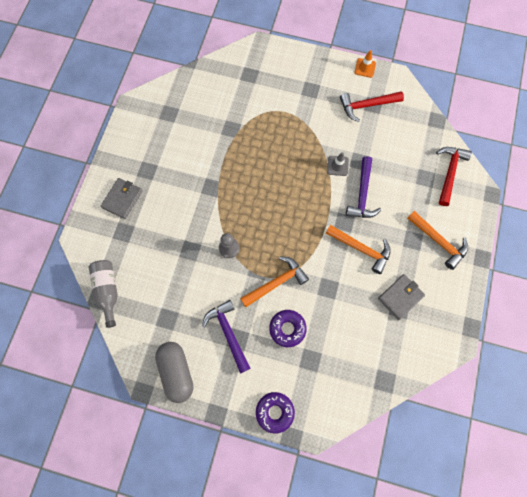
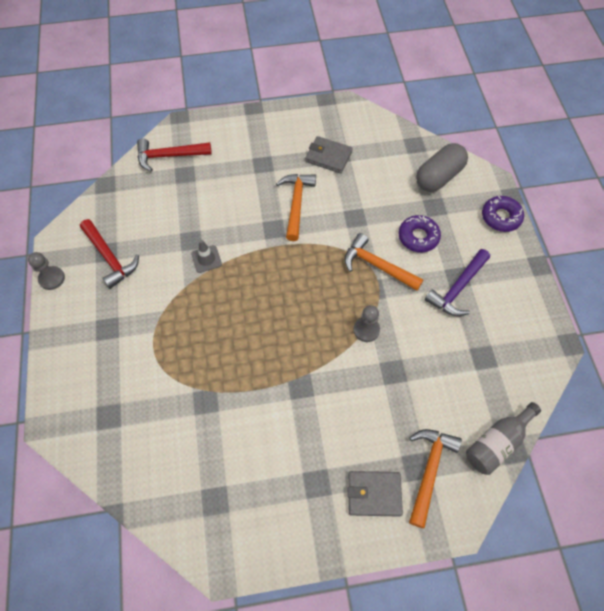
camera: 115 degrees left, 10 degrees down
(176, 372) = (528, 319): grey capsule -> grey capsule (438, 177)
(362, 194) = (232, 223): purple hammer -> none
(365, 68) = (52, 278): orange traffic cone -> grey pawn
(438, 241) = (253, 144): orange hammer -> orange hammer (429, 470)

